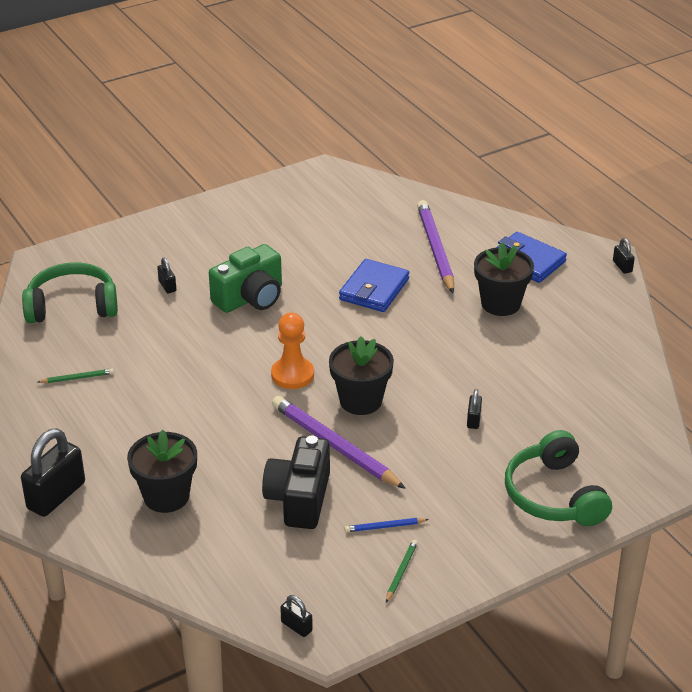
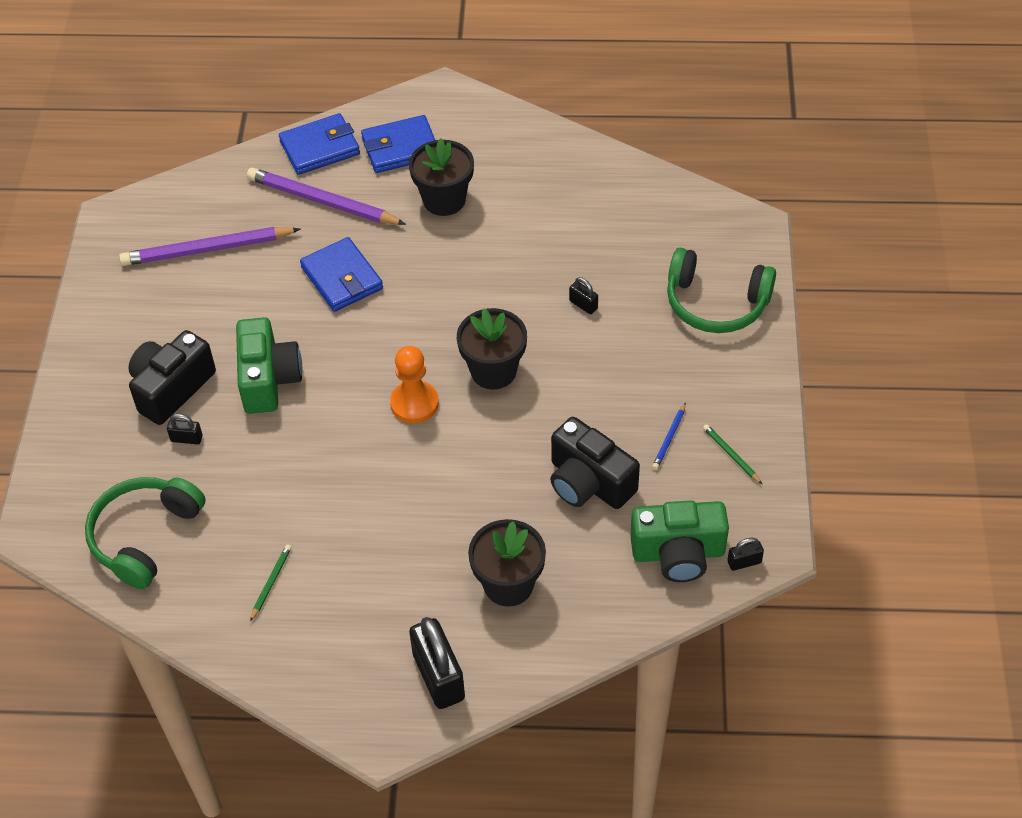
camera: 55 degrees left, 15 degrees up
(203, 260) = (171, 388): none -> black camera
(272, 581) = (678, 553): none -> green camera
(334, 446) = (539, 421): purple pencil -> purple pencil (207, 250)
(484, 225) = (320, 148): none -> blue wallet
(622, 266) = (466, 90): black padlock -> none

